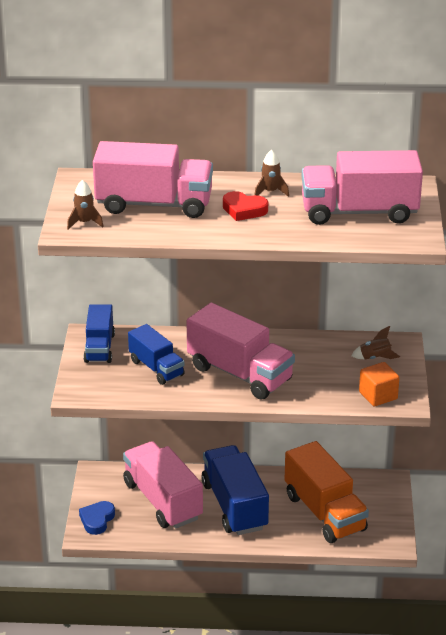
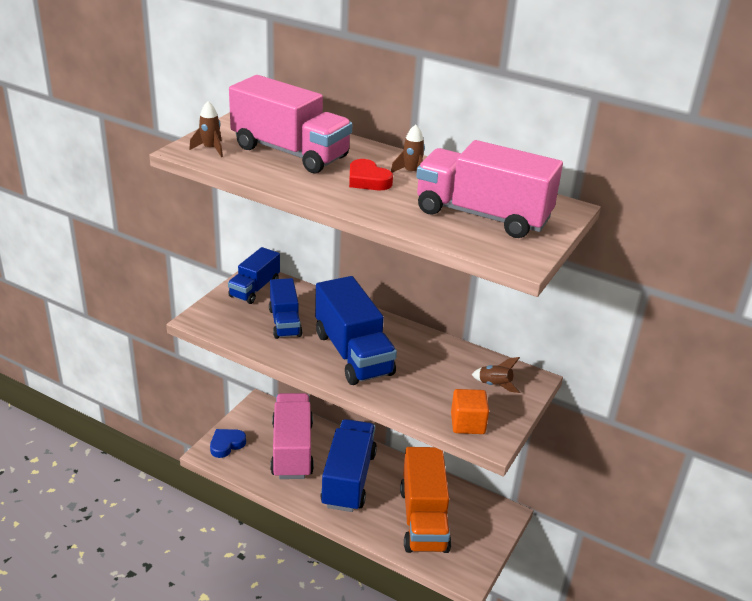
camera: 25 degrees right, 0 degrees up
(240, 373) = (353, 353): pink truck -> blue truck

